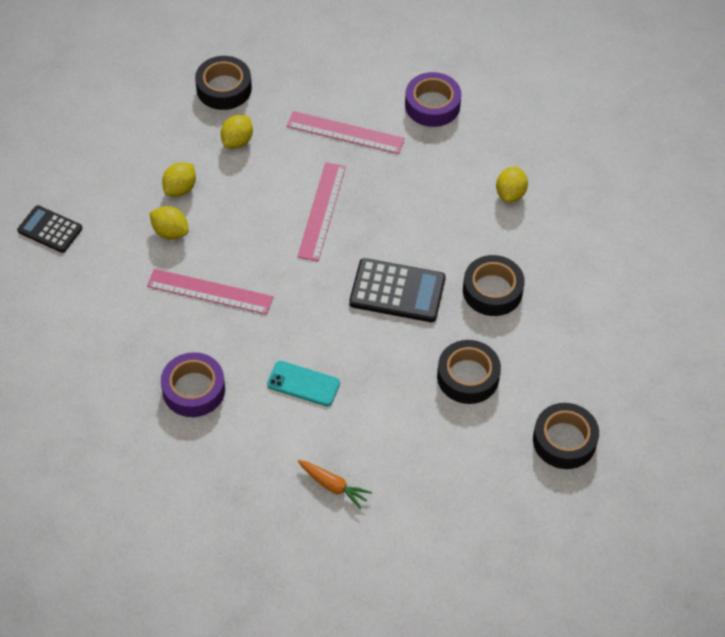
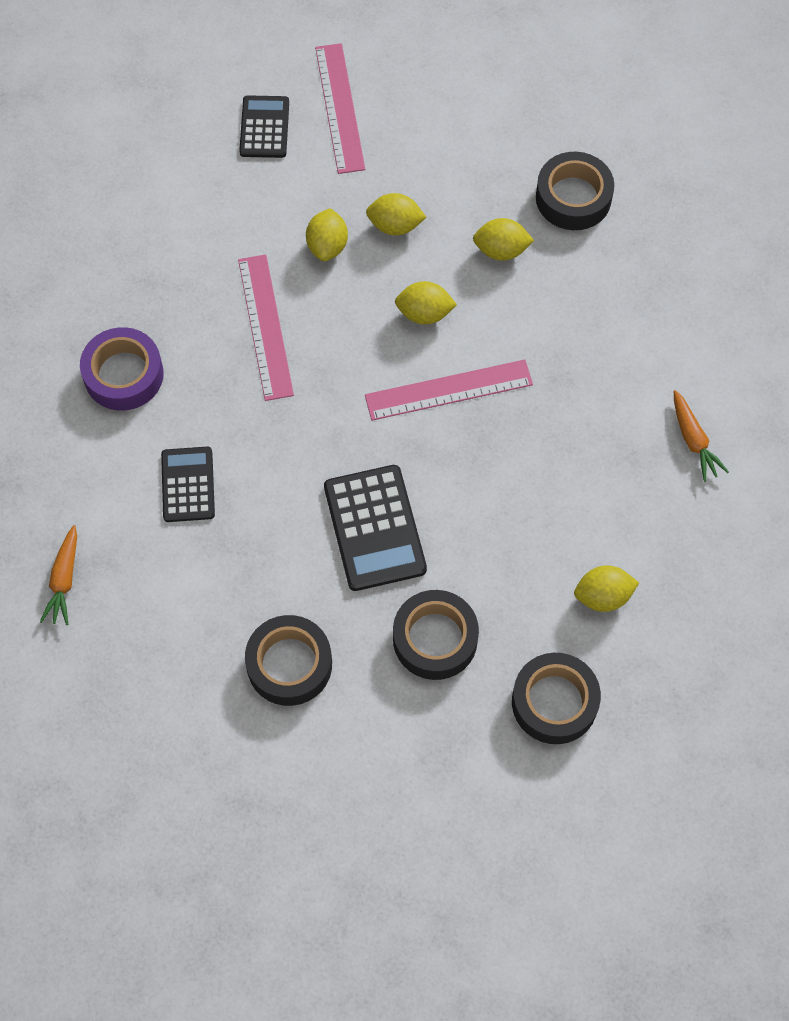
camera: 65 degrees right, 10 degrees up
(257, 200) = (424, 313): none -> yellow lemon
(303, 384) = (188, 485): turquoise phone -> black calculator
(345, 133) = (586, 361): pink ruler -> pink ruler (339, 108)
(432, 105) = (693, 440): purple tape -> orange carrot
(564, 440) = (251, 819): black tape -> black tape (554, 702)

